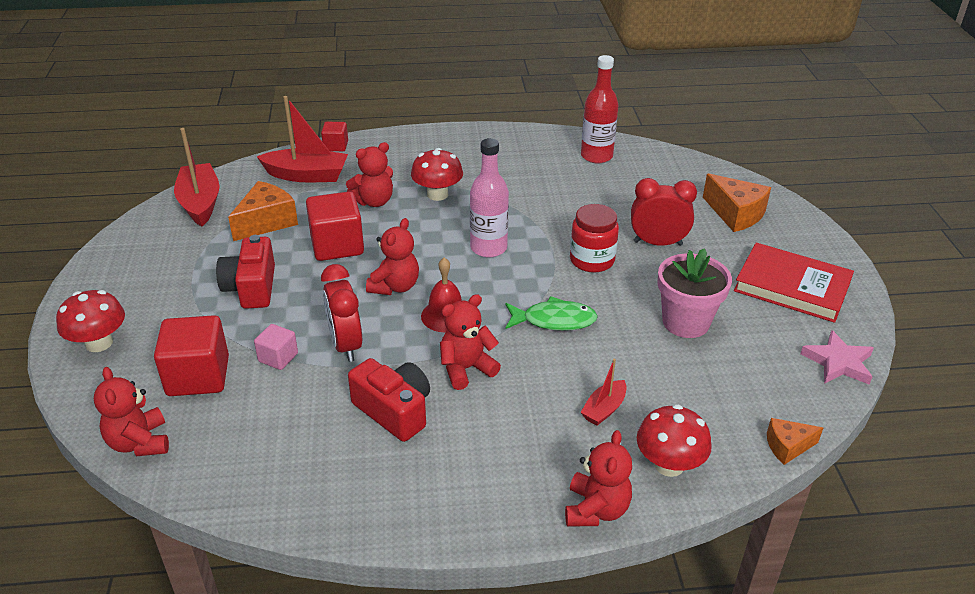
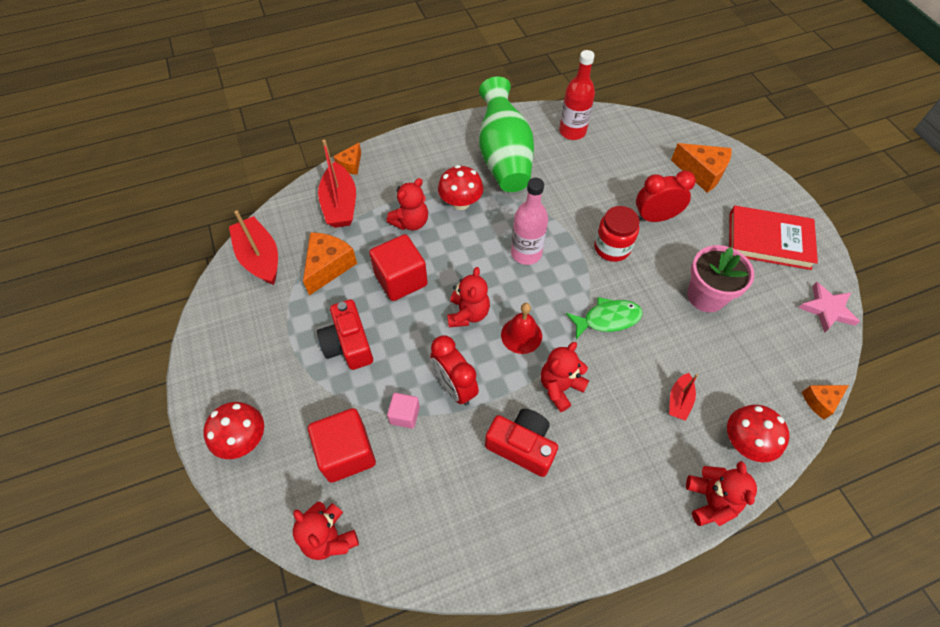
camera: 15 degrees left, 20 degrees up
(307, 175) = (340, 204): red boat -> red boat turned 90 degrees clockwise
(336, 146) = (350, 165): red cube -> orange cheese
(506, 165) = (503, 157): none -> green vase

